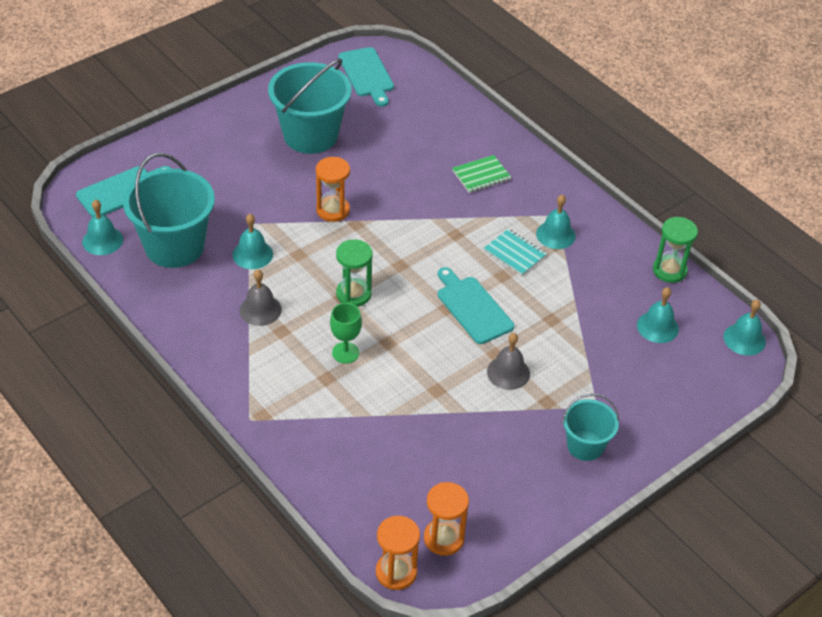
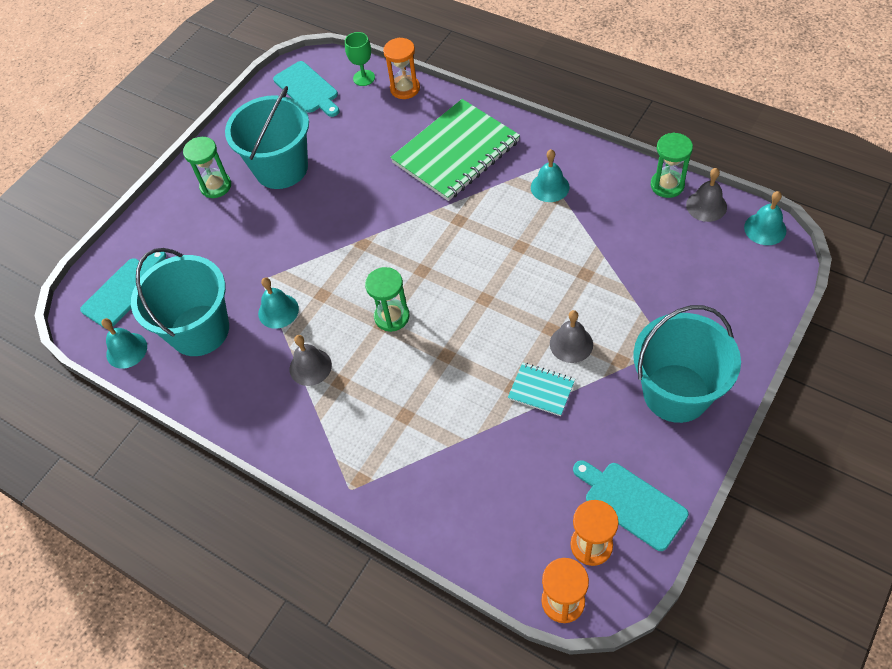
camera: 10 degrees left, 10 degrees up
(243, 131) = (216, 186): none -> green hourglass
(333, 210) = (335, 237): orange hourglass -> orange hourglass (405, 88)
(345, 353) = (411, 381): green goblet -> green goblet (364, 78)
(472, 307) = (508, 289): turquoise cutting board -> turquoise cutting board (631, 503)
(481, 175) = (456, 152): green notebook -> green notebook, size x2.22
(515, 253) = (521, 219): turquoise notebook -> turquoise notebook (541, 390)
(585, 446) = (676, 393): turquoise bucket -> turquoise bucket, size x1.79
(657, 327) = (683, 245): turquoise bell -> none
(698, 300) = (706, 206): none -> grey bell

